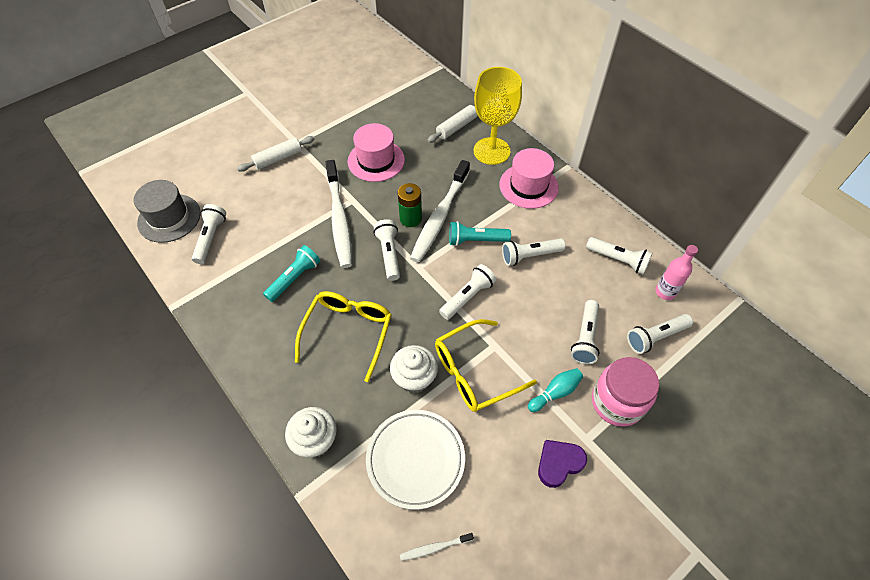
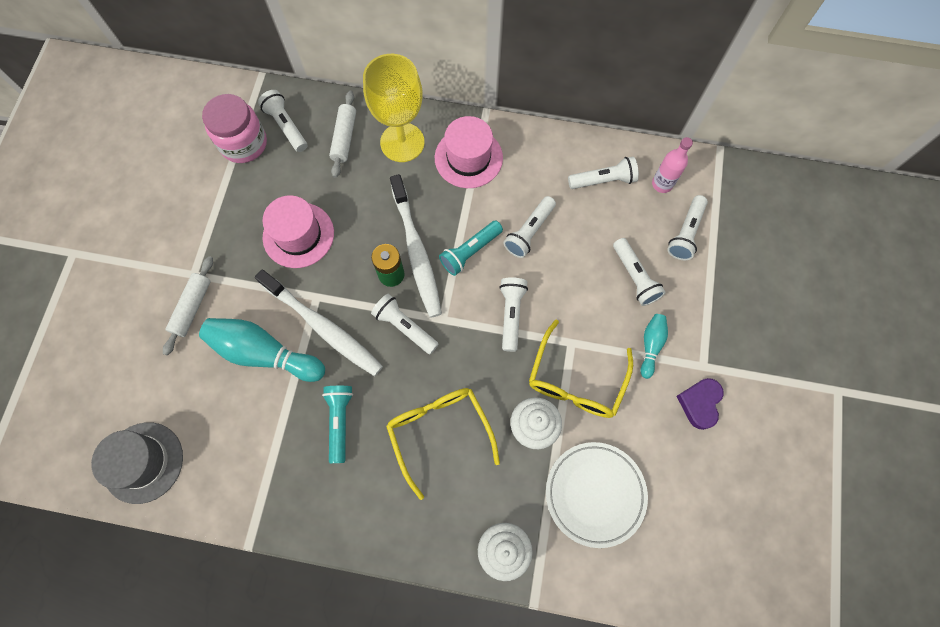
camera: 40 degrees left, 15 degrees up
(211, 238) = (213, 448): white flashlight -> white flashlight (286, 126)
(291, 209) = (264, 353): none -> turquoise bowling pin
(434, 547) = (668, 548): white toothbrush -> none
(617, 402) = (700, 315): pink jar -> pink jar (244, 143)

